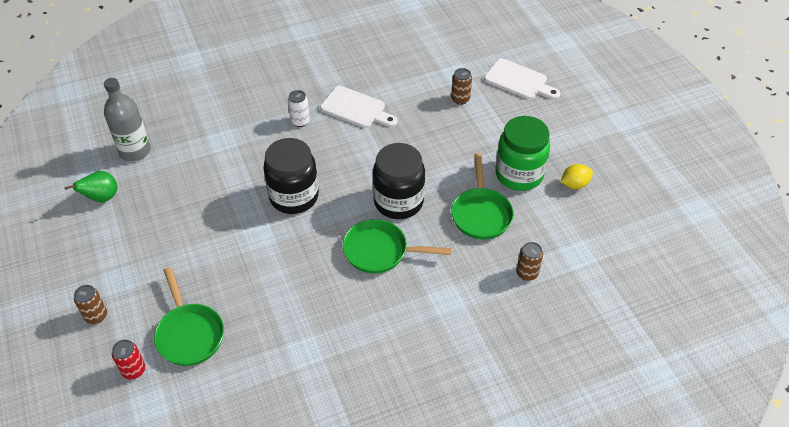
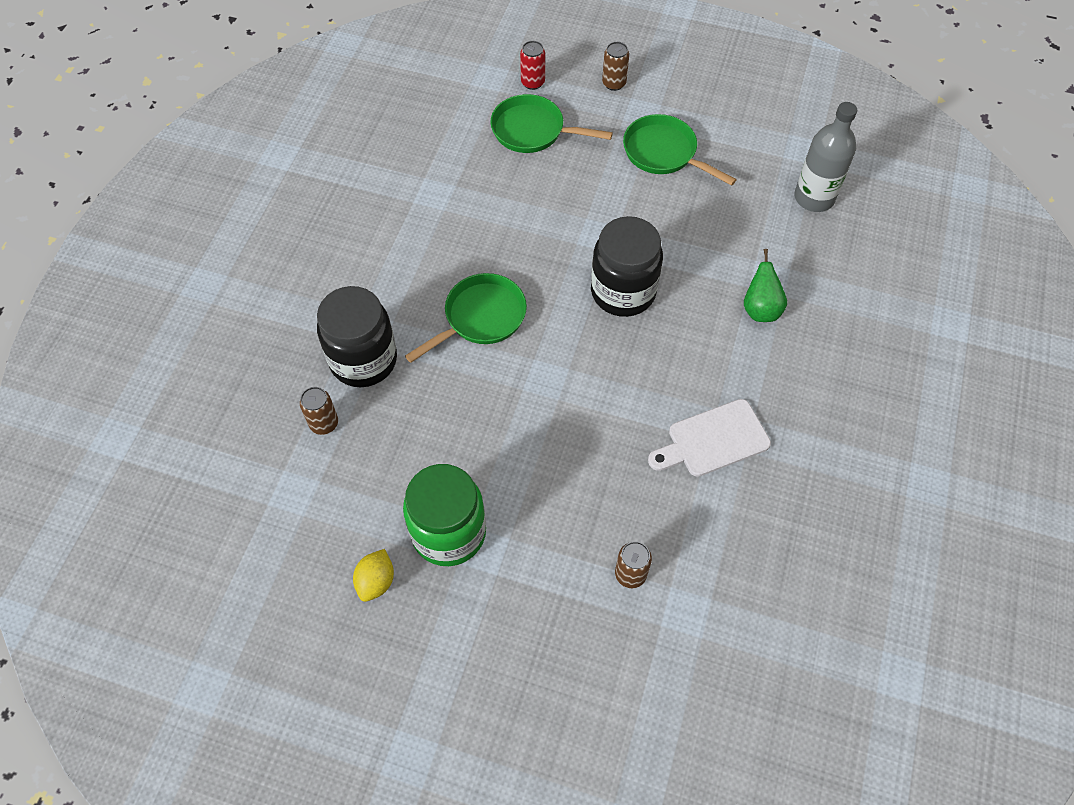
camera: 130 degrees right, 10 degrees up
(102, 198) = (763, 144): green pear -> green pear (760, 309)
(300, 121) = (739, 368): white can -> none
(398, 202) = (527, 379): black jar -> black jar (363, 360)
(481, 214) = (435, 444): green pan -> green pan (664, 153)
(519, 81) = (602, 684): white cutting board -> none

